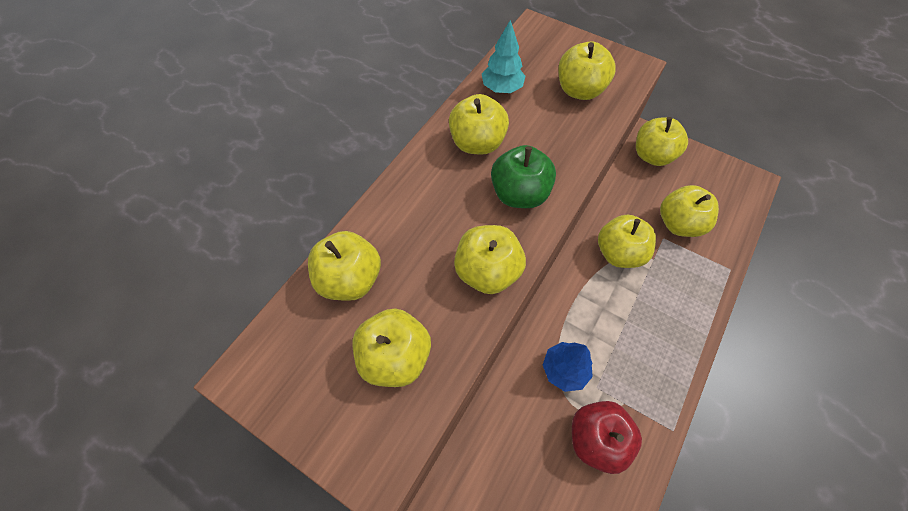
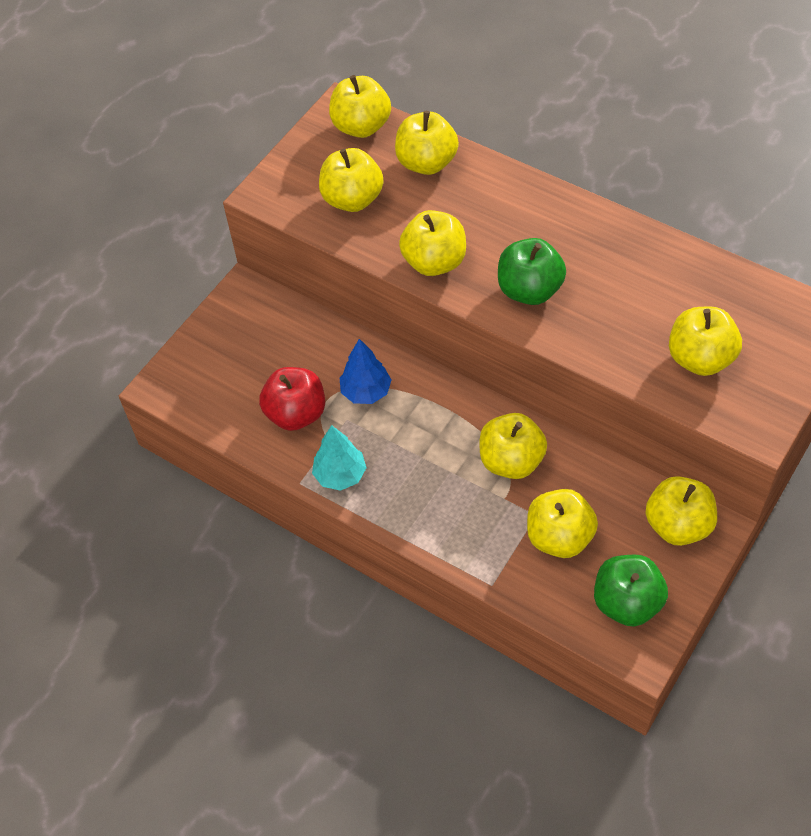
camera: 95 degrees right, 5 degrees down
(477, 143) = (600, 253): yellow apple -> yellow apple (361, 126)
(502, 88) = (692, 277): turquoise tree -> turquoise tree (340, 475)
(719, 187) = (627, 602): none -> green apple

